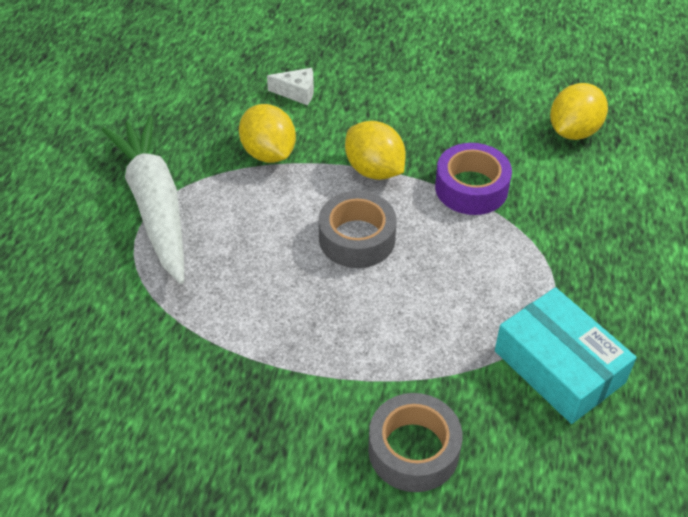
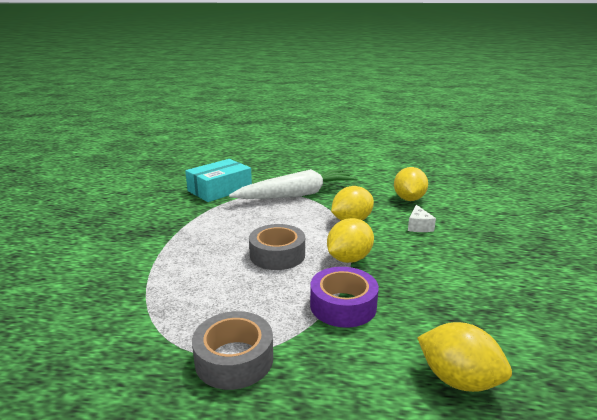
camera: 85 degrees right, 25 degrees down
(208, 83) = (409, 199): none -> yellow lemon
(413, 450) = (90, 282): grey tape -> grey tape (234, 359)
(559, 366) = (132, 354): turquoise box -> turquoise box (220, 189)

